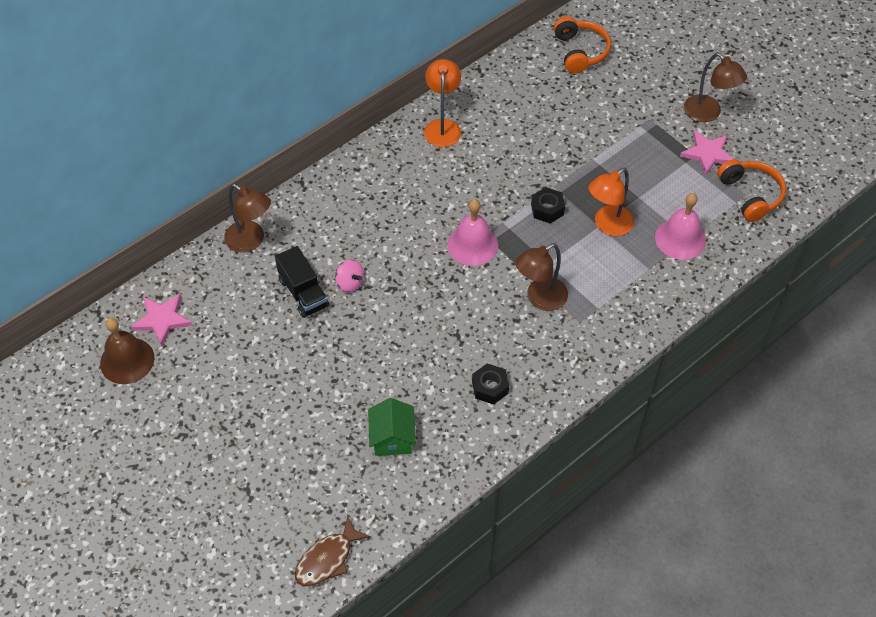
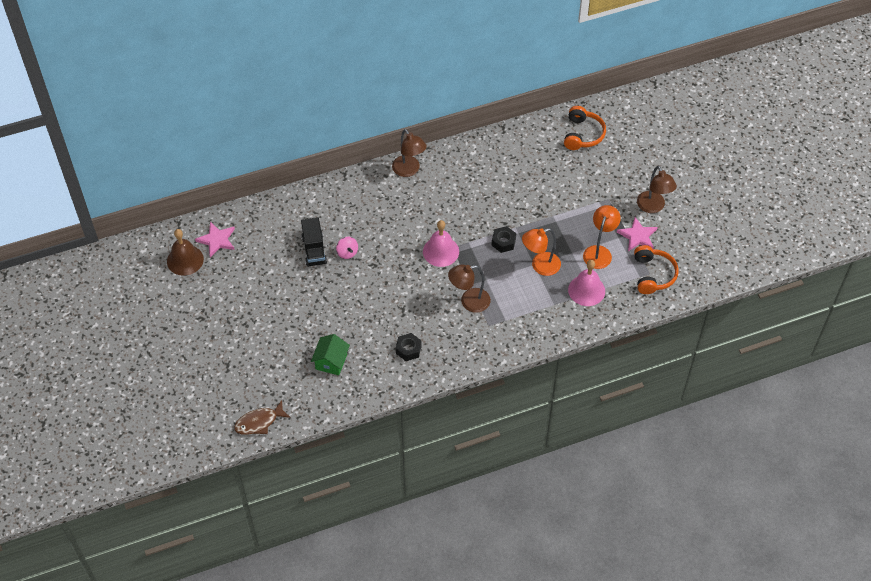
camera: 20 degrees right, 0 degrees up
(251, 241) = (294, 205): brown lamp -> brown lamp (409, 170)
(442, 127) = (458, 162): orange lamp -> orange lamp (599, 252)

